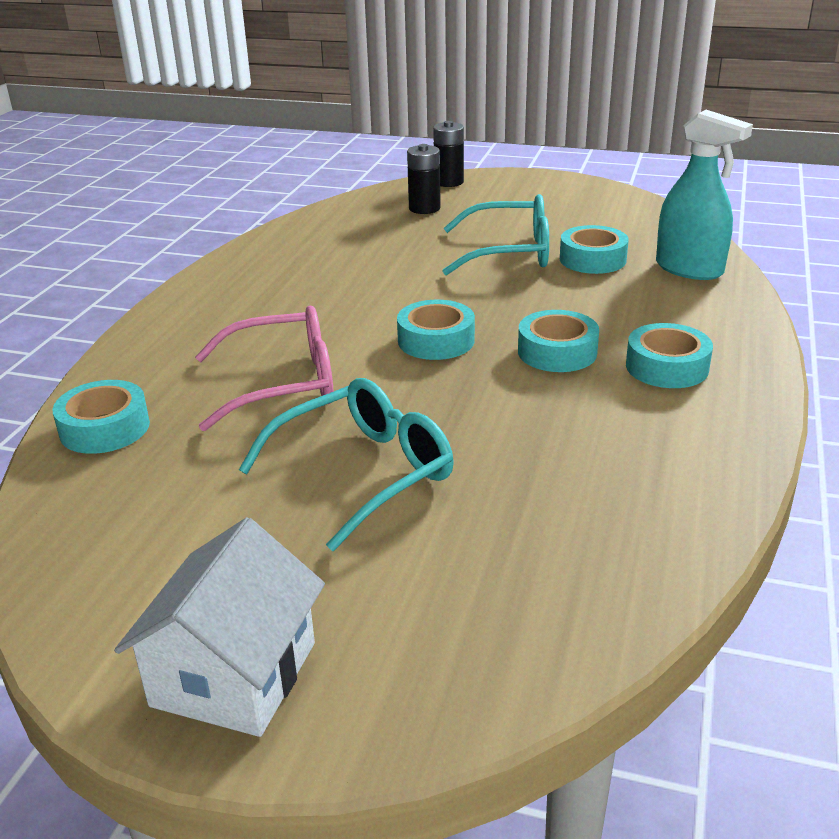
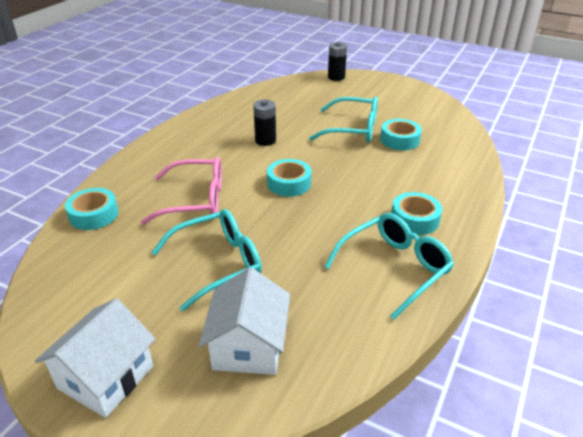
camera: 10 degrees right, 5 degrees up
(424, 208) = (315, 94): black battery -> black battery (265, 140)
(471, 587) = (248, 346): none -> white house
(557, 352) = (354, 200): turquoise tape -> none
(665, 439) = (394, 268): none -> turquoise glasses
(689, 269) = (455, 154): turquoise spray bottle -> none

